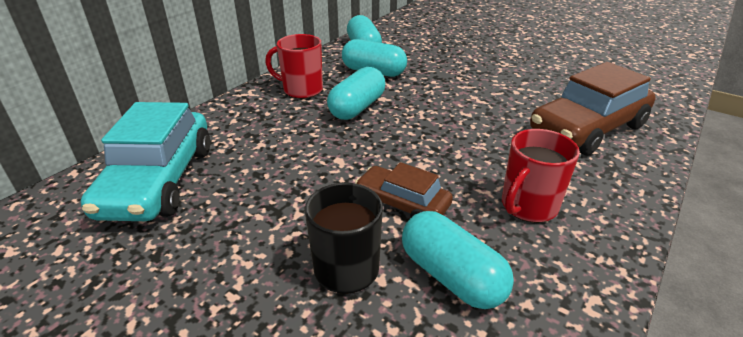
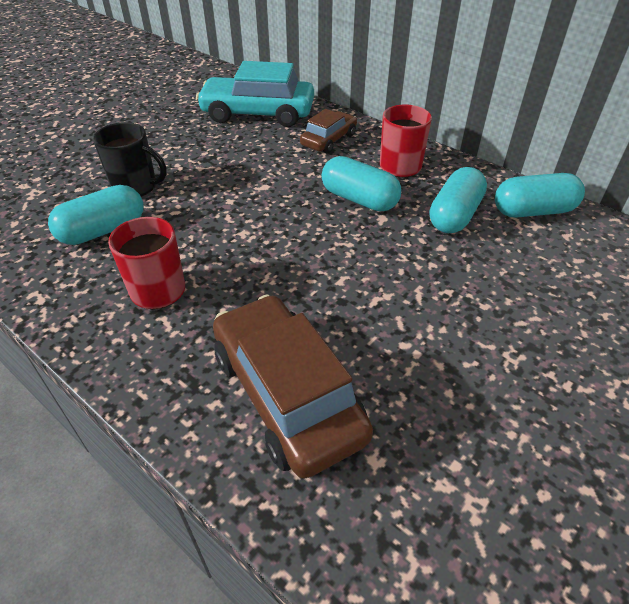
camera: 95 degrees right, 10 degrees up
(402, 204) = (191, 215): brown car -> brown car (328, 140)

